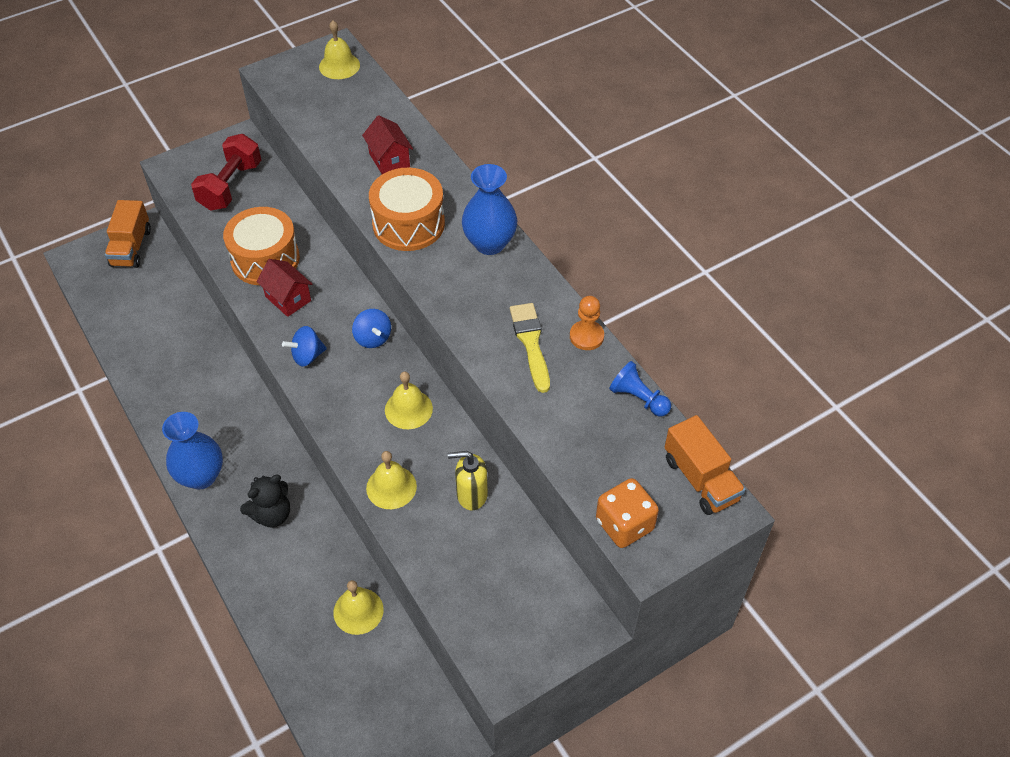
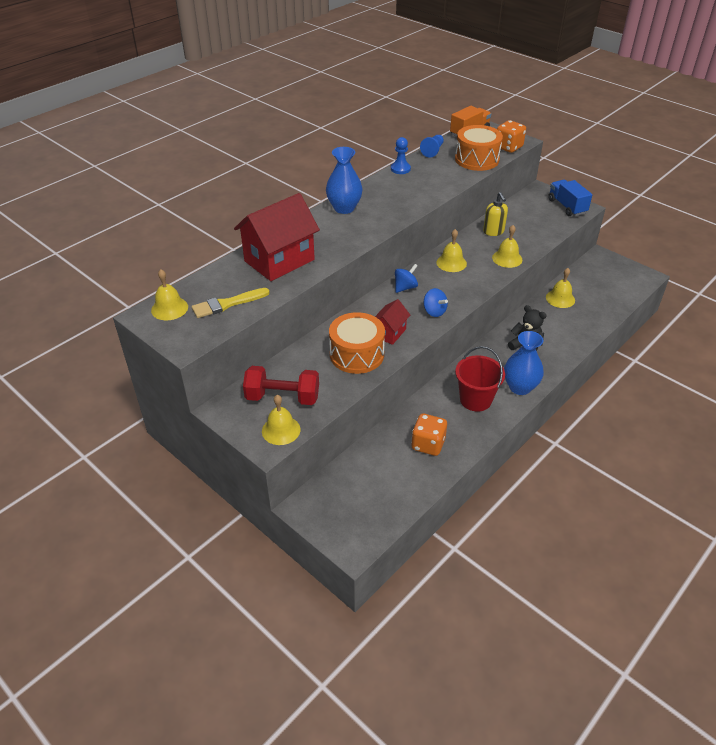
camera: 105 degrees left, 10 degrees down
(131, 247) = (327, 508): orange truck -> none
(163, 350) = (428, 444): none -> orange dice
(185, 178) = (281, 430): none -> yellow bell
(205, 419) = (475, 399): none -> red bucket
(389, 160) = (279, 260): red house -> red house, size x1.97
(408, 224) = (340, 240): orange drum -> orange drum (477, 159)
(515, 650) = (567, 206): none -> blue truck
(531, 343) = (415, 184): yellow brush -> yellow brush (227, 304)
(586, 336) = (400, 169): orange pawn -> blue pawn

